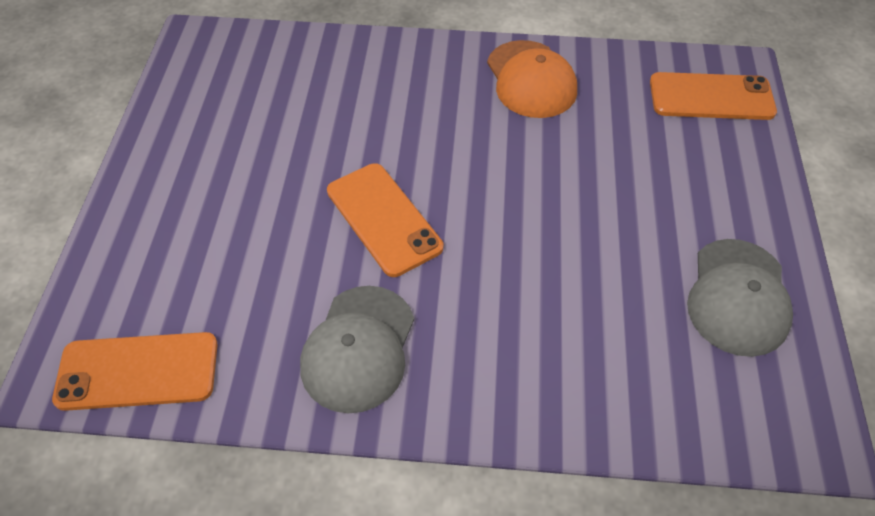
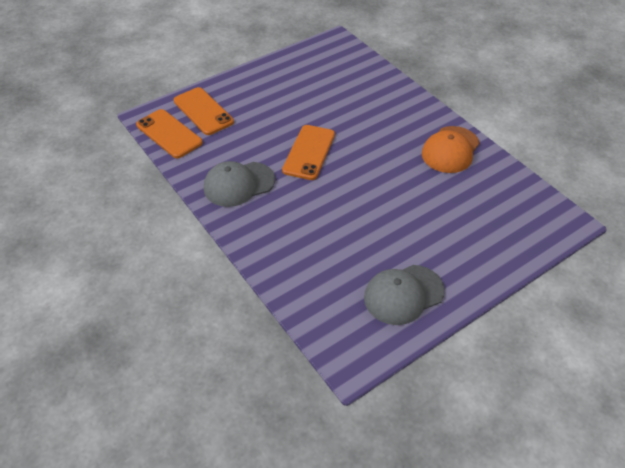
camera: 50 degrees right, 5 degrees down
(711, 97) = (529, 220): orange phone -> orange phone (203, 111)

